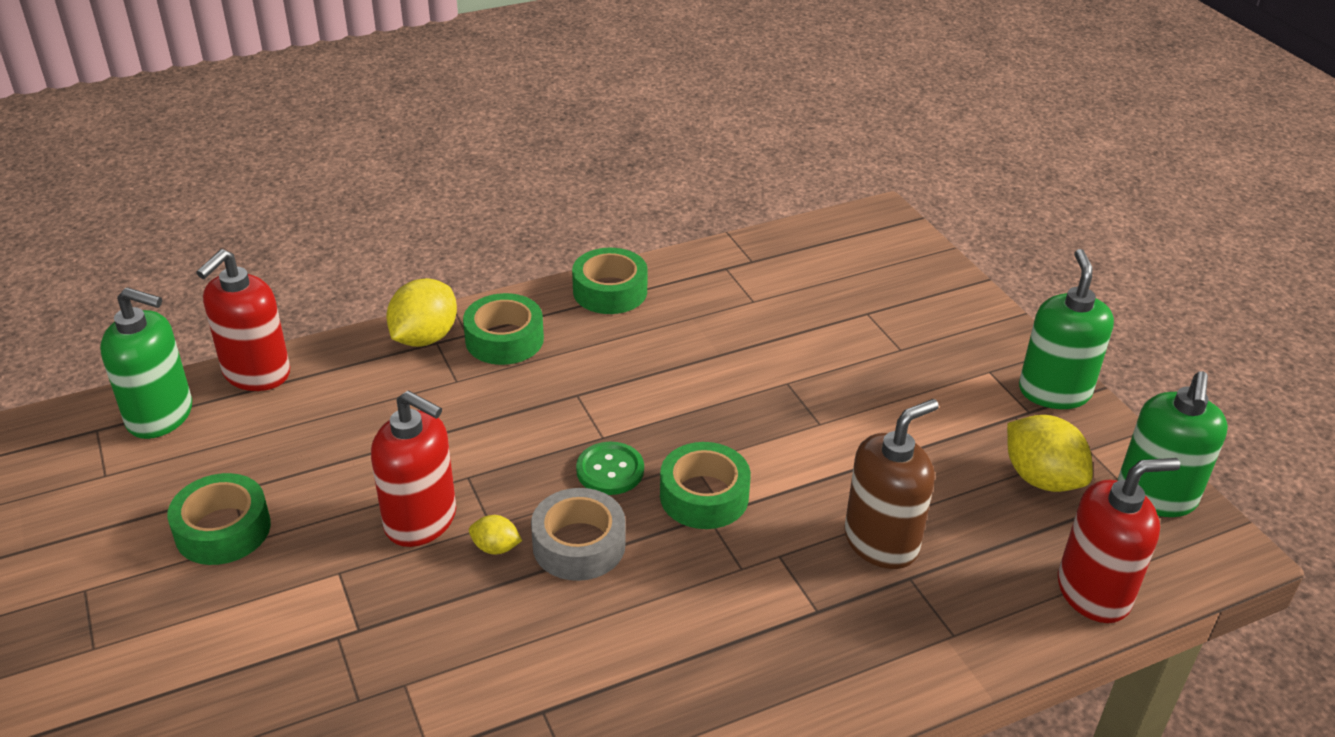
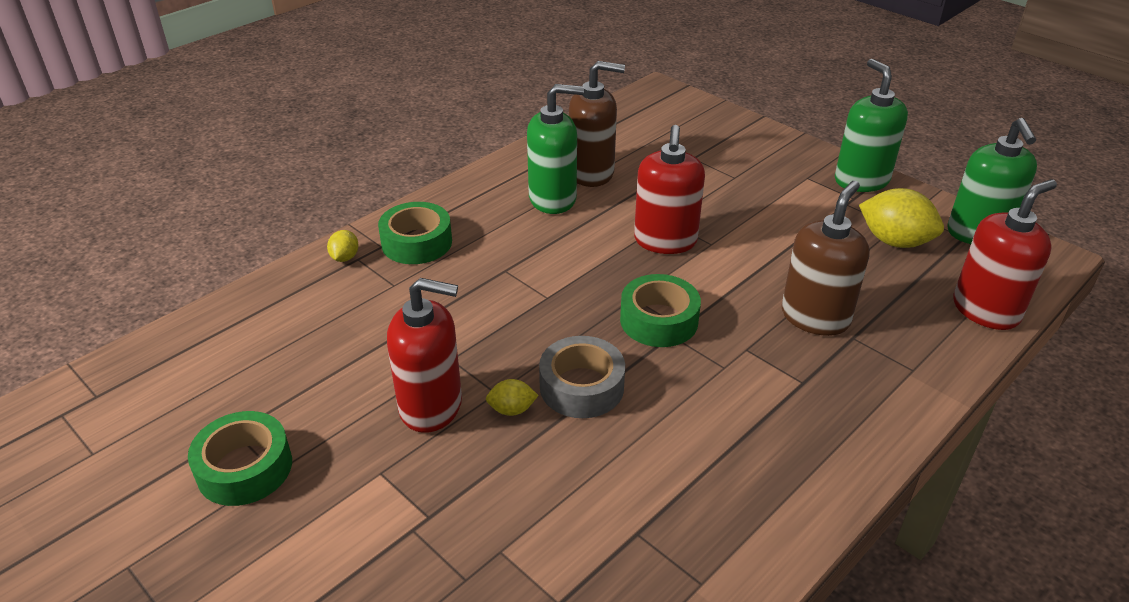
camera: 20 degrees left, 0 degrees up
(161, 416) = (124, 385): green soap dispenser -> green soap dispenser (553, 199)
(256, 373) = (201, 324): red soap dispenser -> red soap dispenser (665, 241)
(424, 338) = (345, 257): yellow lemon -> yellow lemon, size x0.51
(610, 291) = (483, 186): green tape -> none
(610, 470) = (570, 321): green button -> none
(737, 304) = (591, 173): none -> brown soap dispenser

